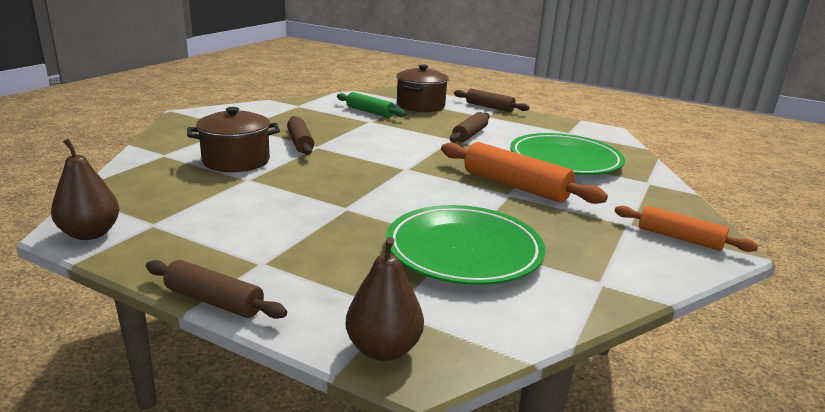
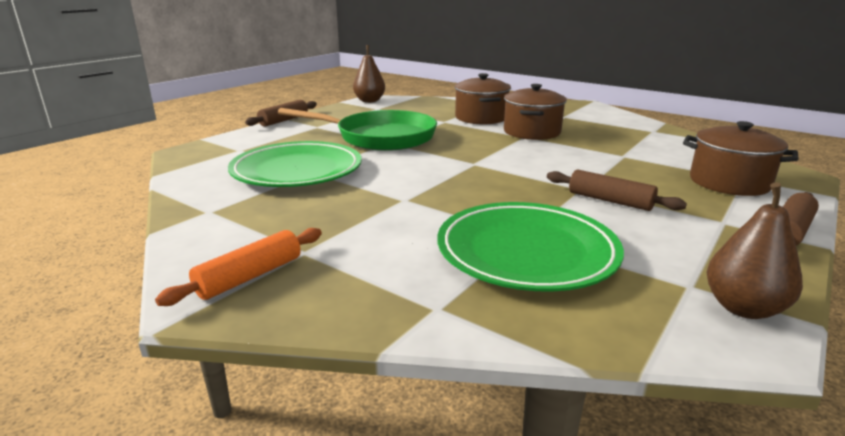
camera: 100 degrees right, 0 degrees up
(300, 143) = (532, 132): brown rolling pin -> brown pot
(322, 213) = (380, 137): none -> green pan
(370, 112) = (661, 156): green rolling pin -> none
(383, 349) = (207, 146): brown pear -> brown pear (743, 308)
(515, 186) = (426, 205): orange rolling pin -> none

